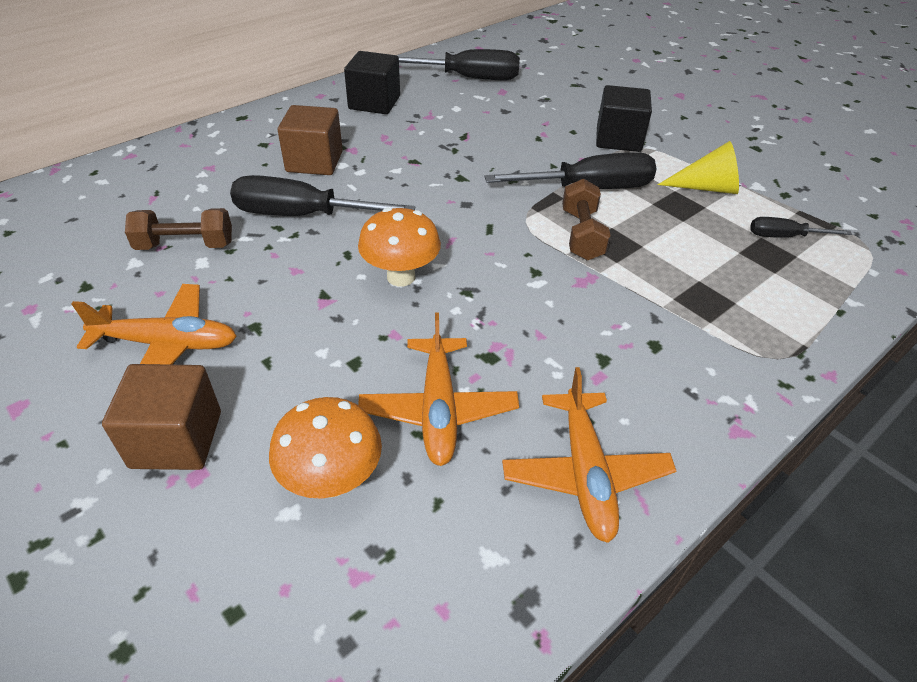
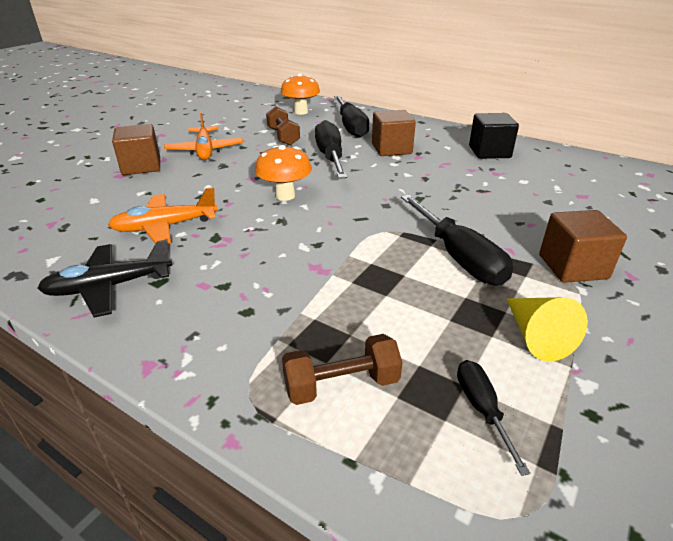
camera: 75 degrees right, 10 degrees down
(332, 480) = (112, 206): orange mushroom -> orange mushroom (301, 112)
(467, 78) = (582, 178): black screwdriver -> black screwdriver (350, 126)
(581, 235) = (381, 260): brown dumbbell -> brown dumbbell (341, 385)
(585, 473) = (109, 287): orange plane -> black plane
(618, 139) = (572, 267): black cube -> brown cube

